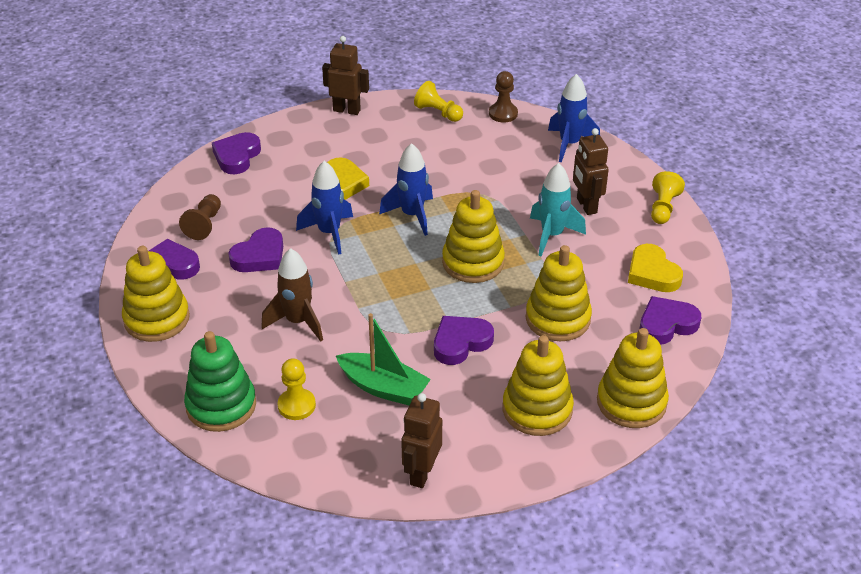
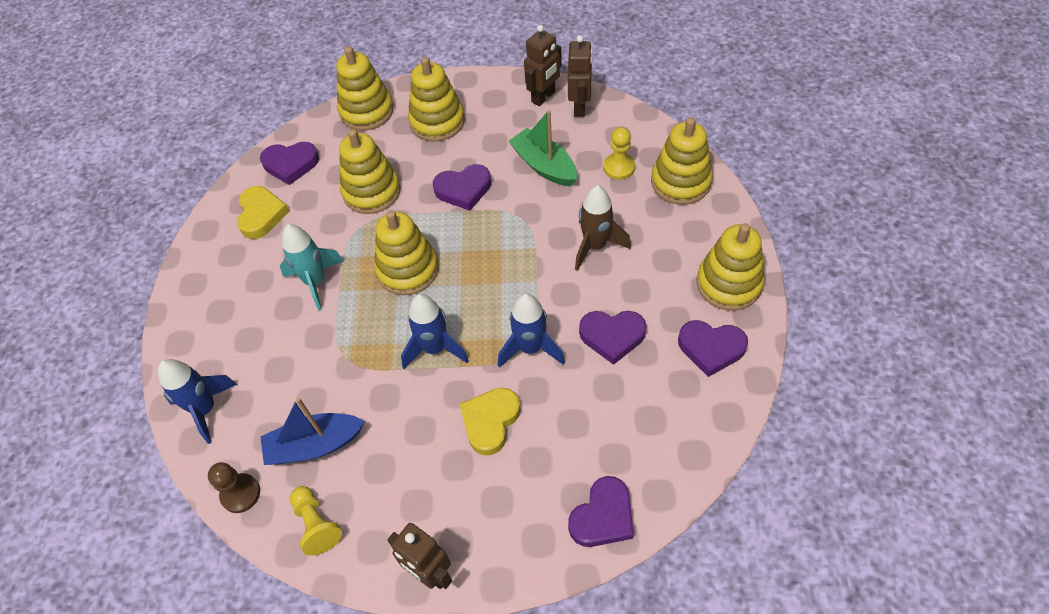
camera: 155 degrees left, 15 degrees up
(204, 225) = (664, 401): brown pawn -> none
(221, 405) = (680, 182): green stacking toy -> yellow stacking toy
(259, 256) = (612, 336): purple heart -> purple heart turned 150 degrees counterclockwise
(469, 145) = (314, 445): none -> blue boat
(586, 206) = (257, 310): brown robot -> brown robot (580, 107)
(663, 208) = (189, 286): yellow pawn -> none

